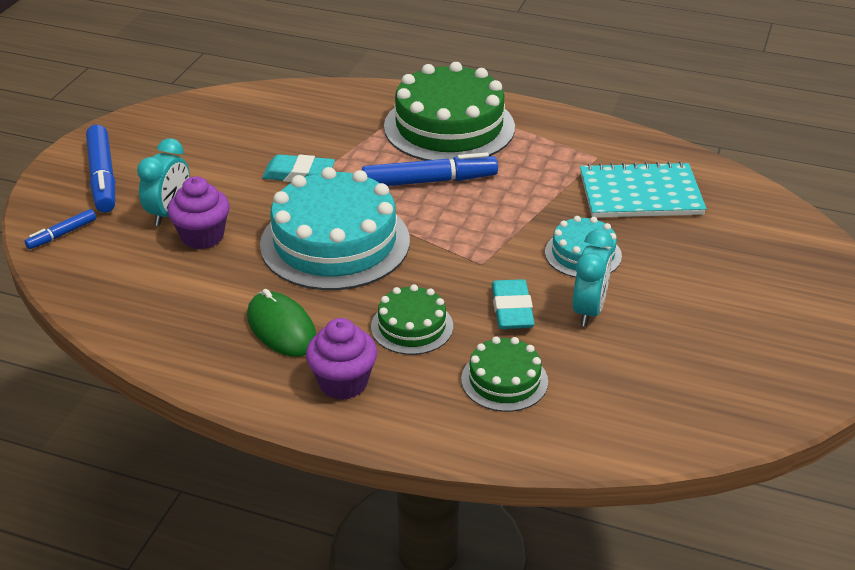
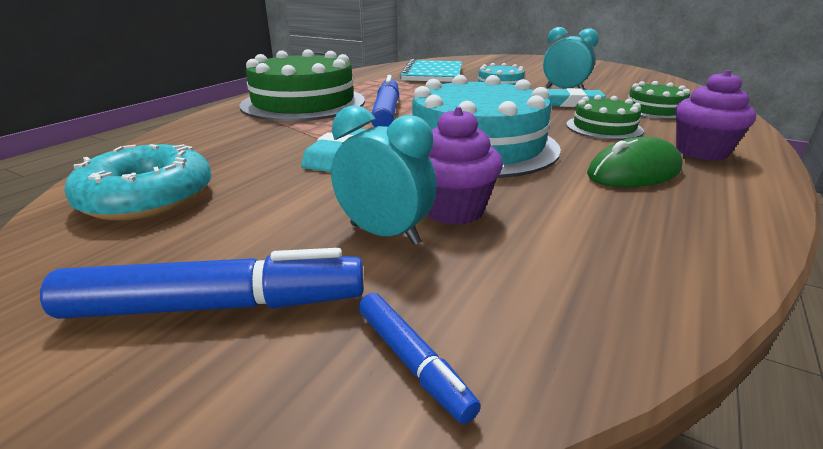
camera: 80 degrees left, 10 degrees down
(214, 121) = (147, 197): none -> turquoise donut

